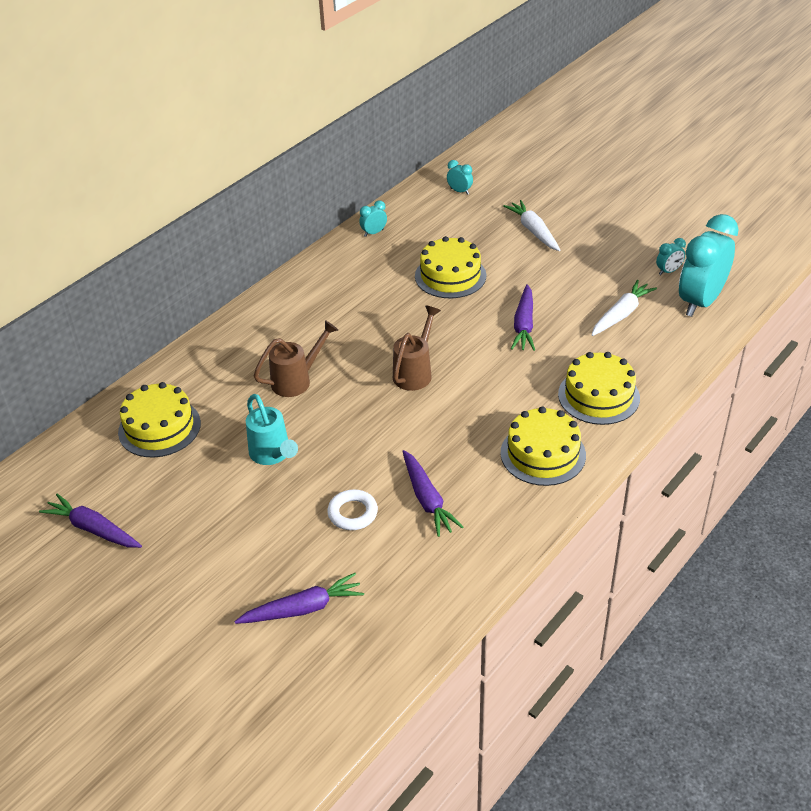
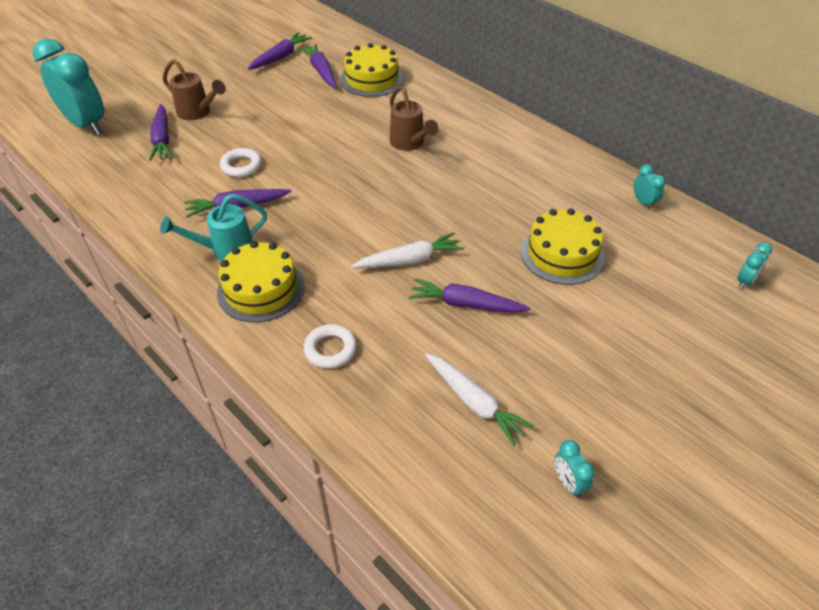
camera: 95 degrees right, 5 degrees up
(136, 479) = (321, 71): none -> purple carrot
(272, 455) = (322, 129): turquoise watering can -> turquoise watering can (225, 250)
(415, 372) = (404, 214): brown watering can -> brown watering can (198, 113)
(533, 231) = (660, 342): white carrot -> white carrot (409, 260)
(598, 396) = (330, 349): yellow cake -> white ring
(700, 302) = (491, 506): turquoise clock -> turquoise clock (86, 125)

